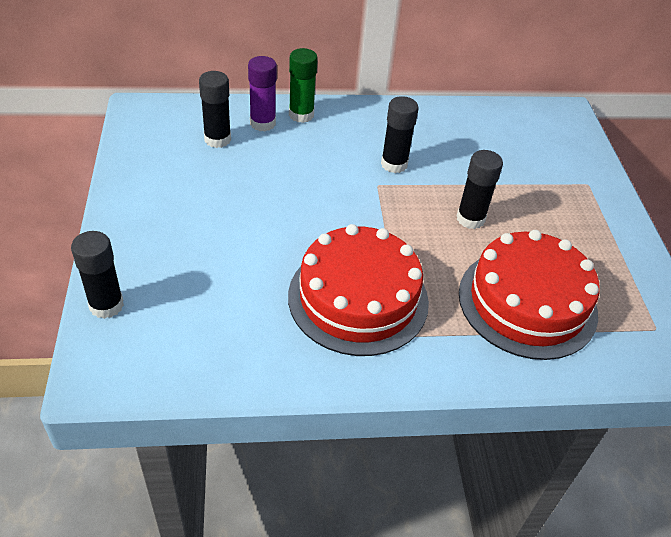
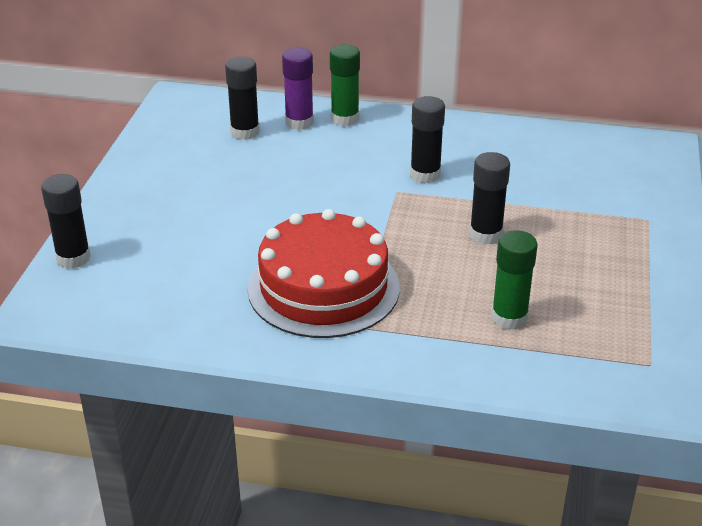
camera: 20 degrees right, 10 degrees down
(527, 302) = (509, 318): red cake -> green glue stick

